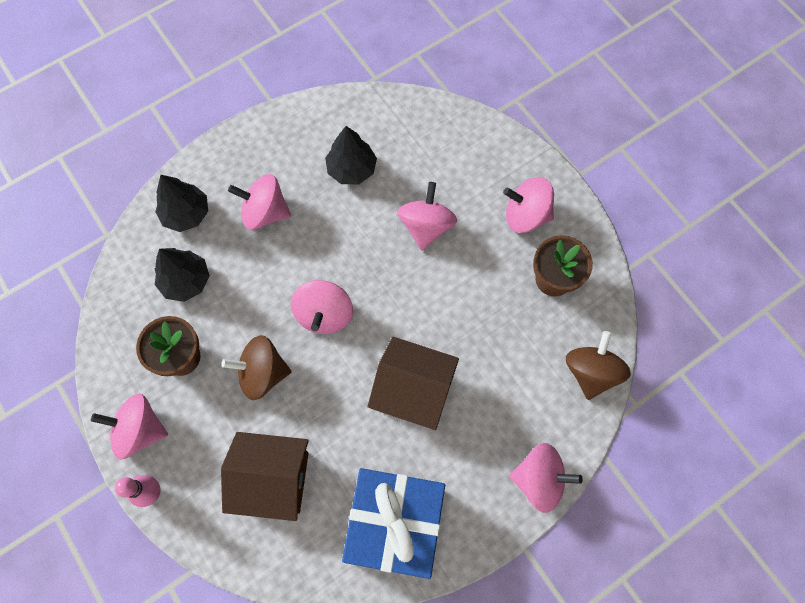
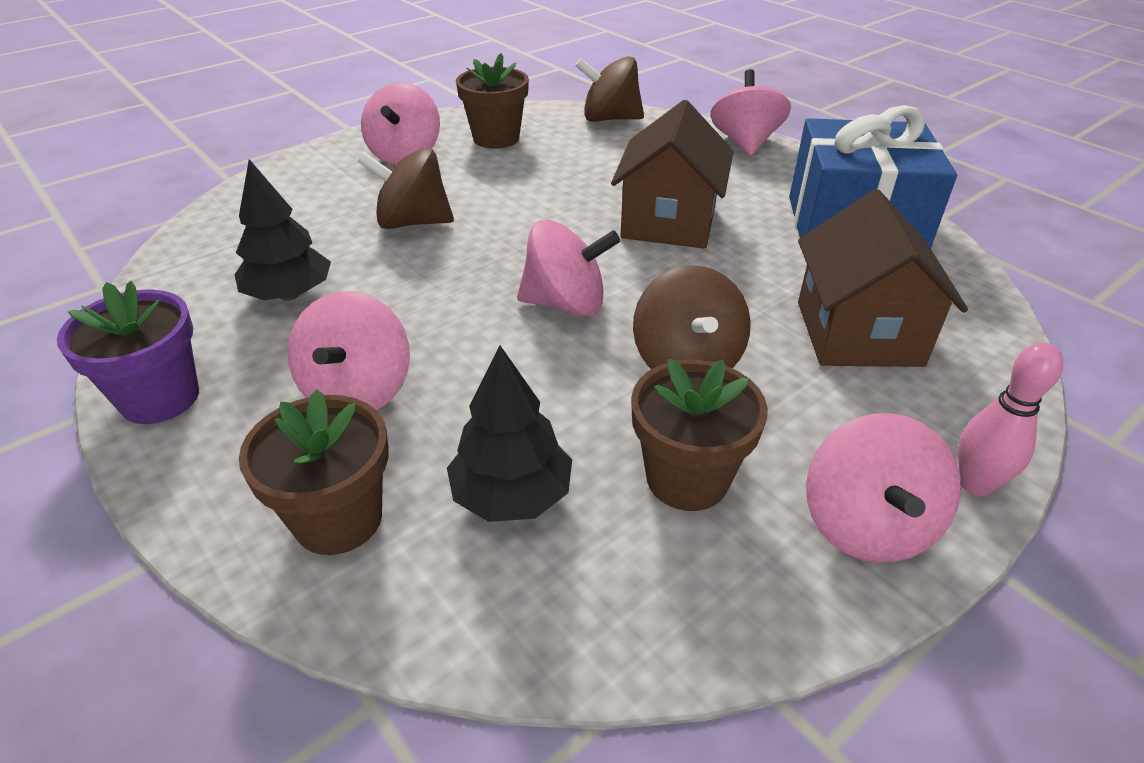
camera: 95 degrees left, 30 degrees down
(186, 214) = (338, 519): black tree -> brown flower pot
(273, 130) = (160, 398): none -> purple flower pot
(426, 226) = (412, 222): pink spinning top -> brown spinning top

